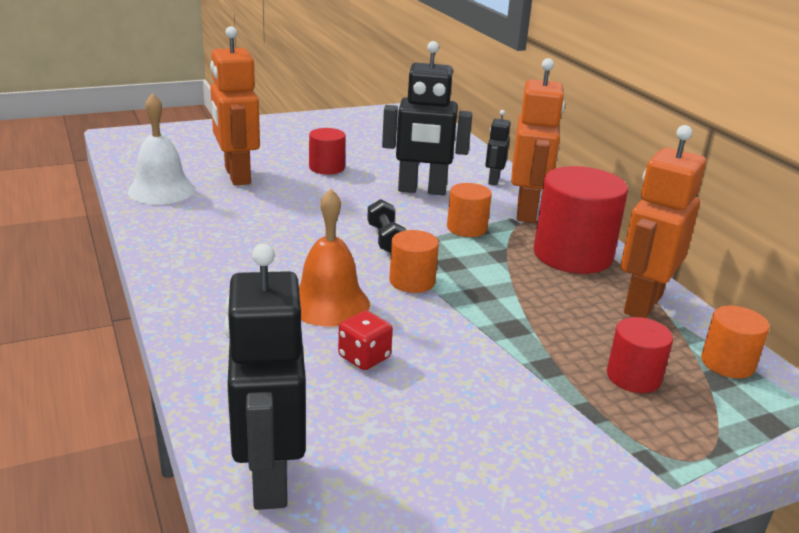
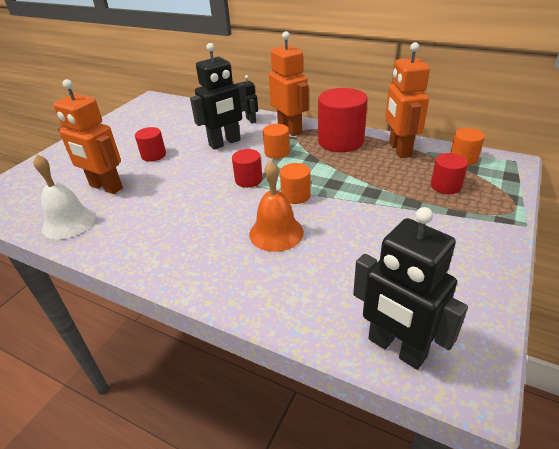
camera: 35 degrees left, 10 degrees up
(364, 357) = (337, 250): red dice -> none
(386, 239) = (248, 180): black dumbbell -> red cylinder

